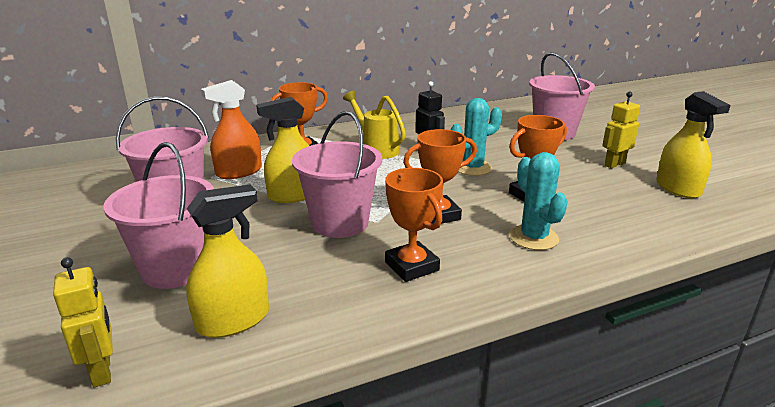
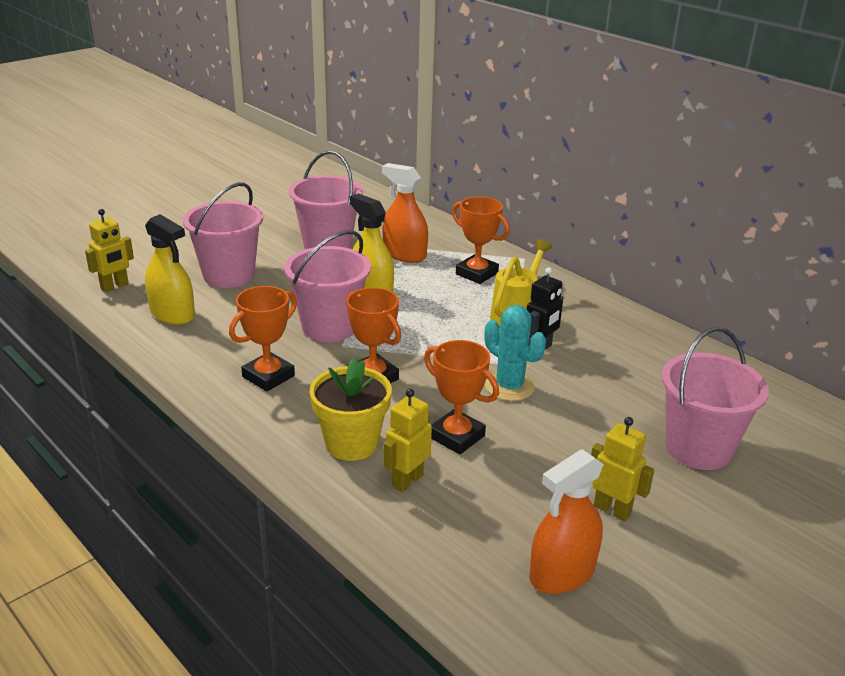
camera: 70 degrees right, 5 degrees up
(533, 238) = (351, 443): turquoise cactus -> yellow flower pot
(585, 222) = (407, 481): none -> yellow robot
(678, 188) = (562, 573): yellow spray bottle -> orange spray bottle

